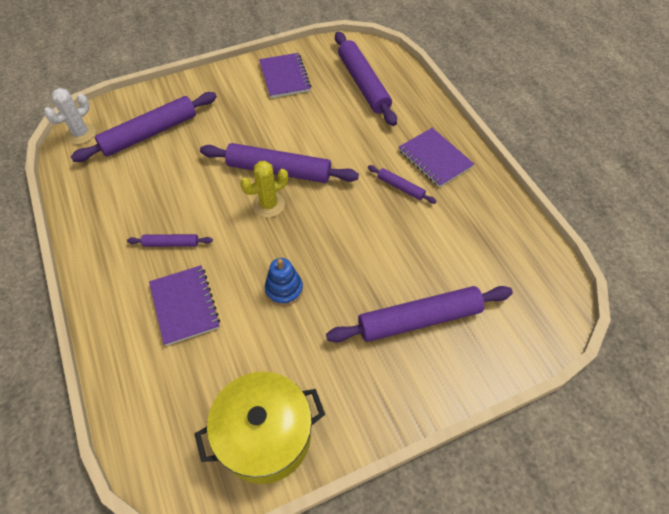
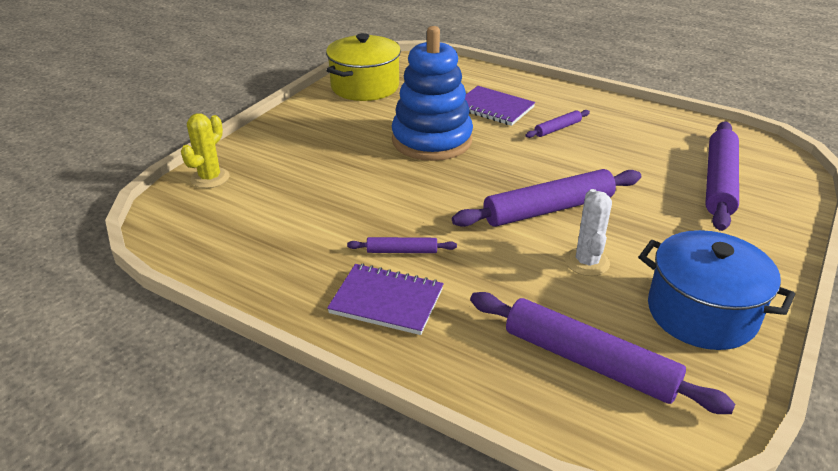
camera: 145 degrees right, 20 degrees down
(81, 134) = (772, 155): white cactus -> white cactus (587, 262)
(268, 205) = (518, 181): yellow cactus -> yellow cactus (210, 178)
(284, 77) = (701, 313): purple notebook -> blue pot
(284, 289) = (432, 140): blue stacking toy -> blue stacking toy, size x2.16
(419, 319) = (299, 166): purple rolling pin -> none

